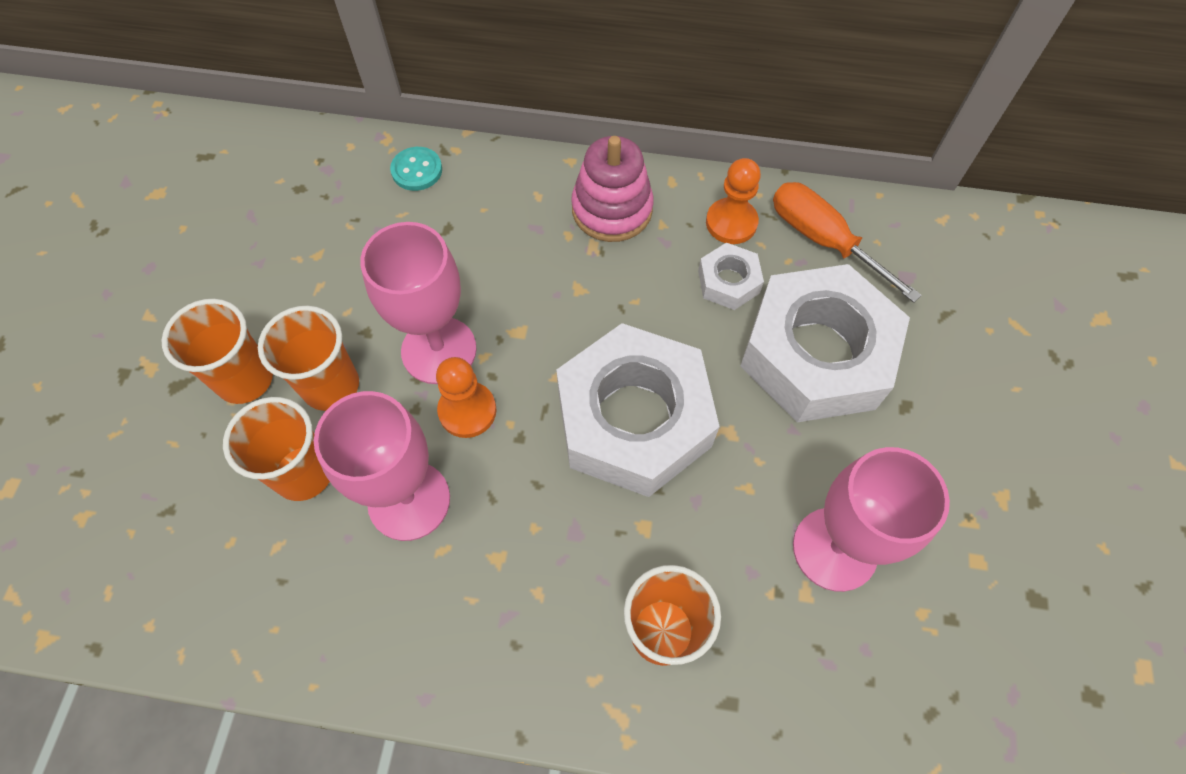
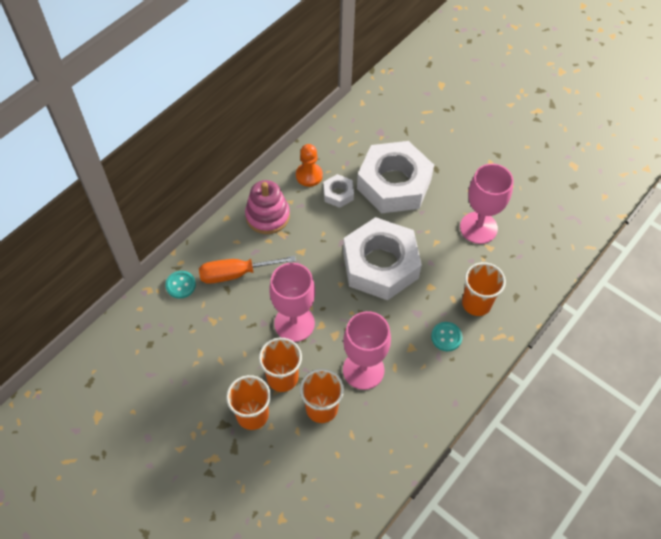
camera: 60 degrees left, 5 degrees down
(467, 411) = (334, 326): orange pawn -> none
(555, 610) = (446, 337): none -> turquoise button
(823, 240) = (342, 148): orange screwdriver -> orange screwdriver (236, 274)

